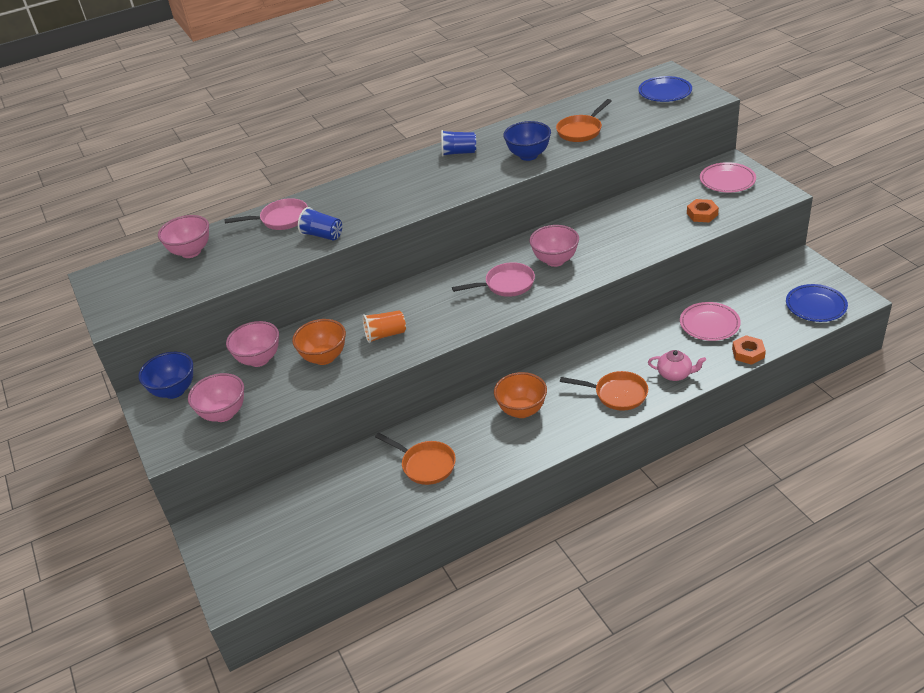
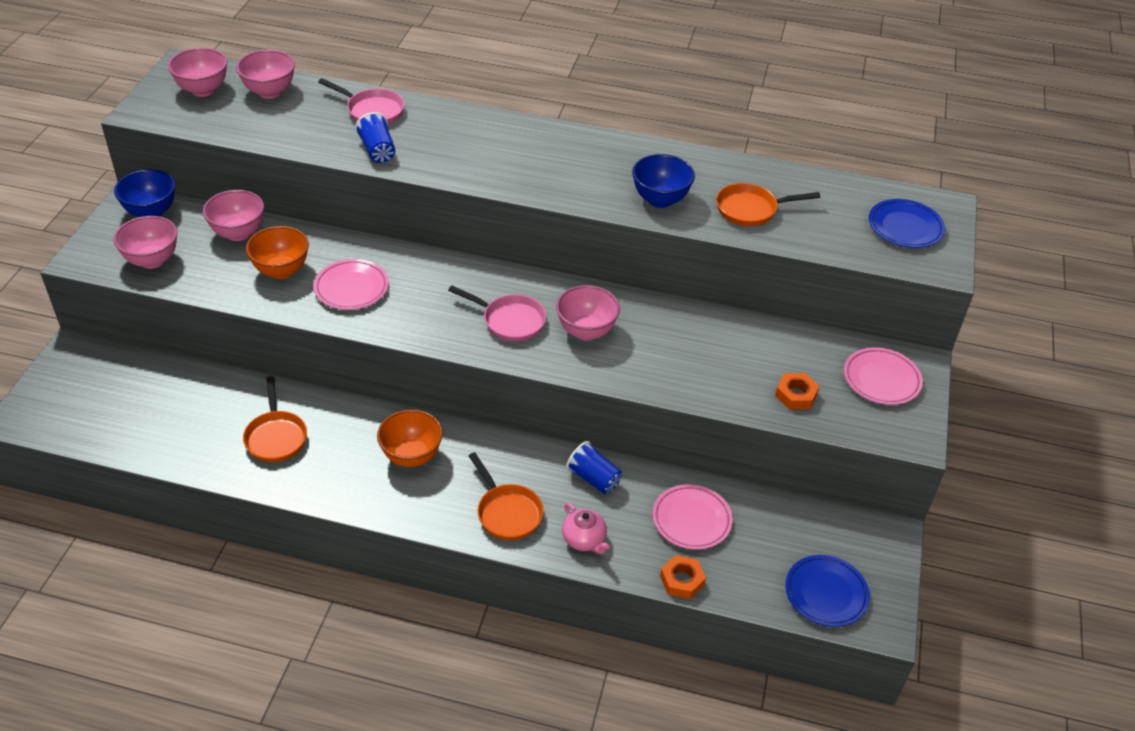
camera: 35 degrees right, 5 degrees up
(139, 280) = (203, 90): none -> pink bowl
(385, 335) = (351, 288): orange cup -> pink plate
(459, 153) = (606, 151): blue cup -> blue cup (593, 478)

